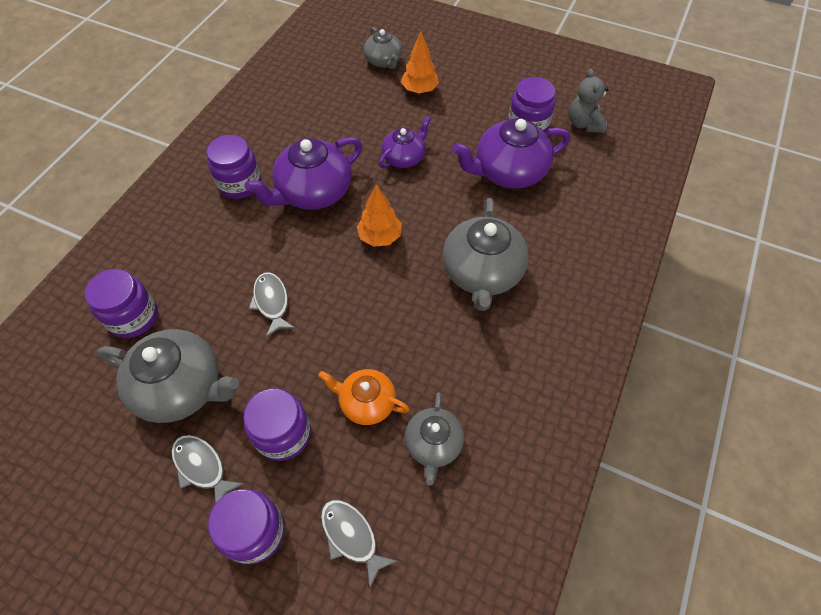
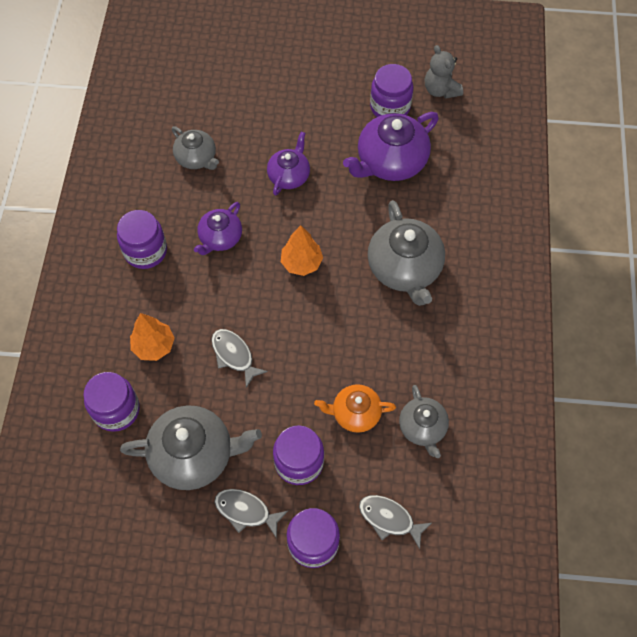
camera: 20 degrees left, 5 degrees up
(313, 192) = (220, 238): purple teapot -> purple teapot, size x0.59
(384, 61) = (222, 73): grey teapot -> grey teapot (196, 158)
(419, 90) = (272, 97): orange tree -> orange tree (154, 346)

